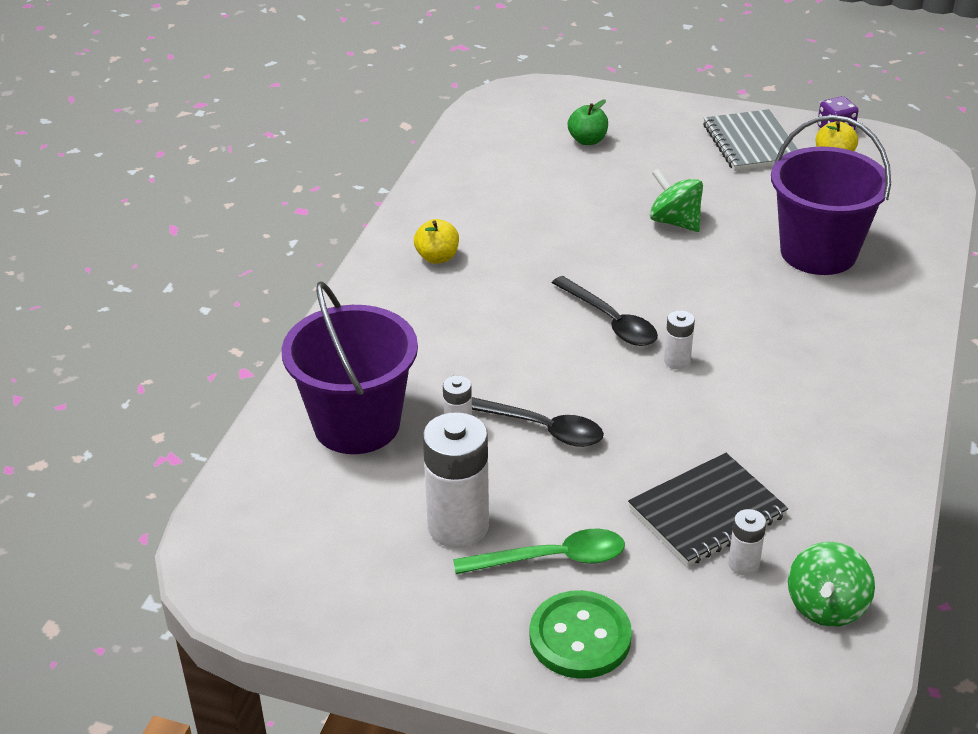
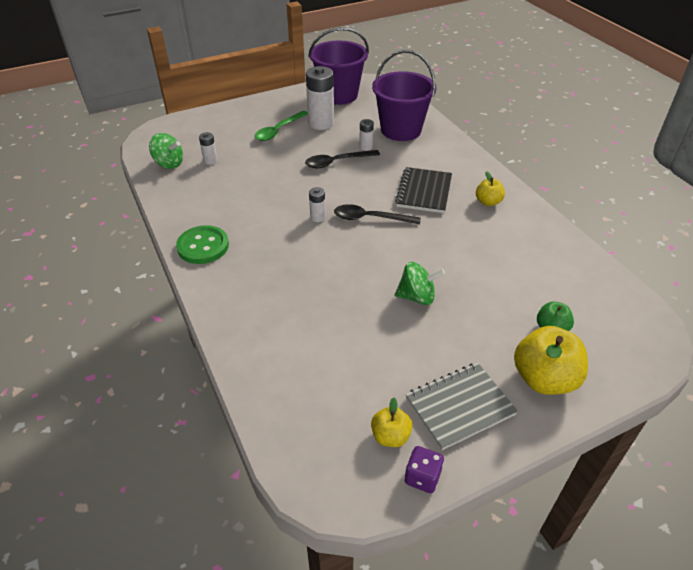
camera: 135 degrees right, 5 degrees up
(580, 637) = (245, 118): green button -> green button (203, 246)
(653, 122) = (544, 379): none -> yellow apple
(707, 512) = (240, 169): black notebook -> black notebook (424, 192)
(751, 143) = (459, 406): grey notebook -> grey notebook turned 60 degrees counterclockwise
(818, 252) = (315, 328): purple bucket -> purple bucket (339, 95)
(826, 606) = (169, 163): green spinning top -> green spinning top turned 135 degrees clockwise

